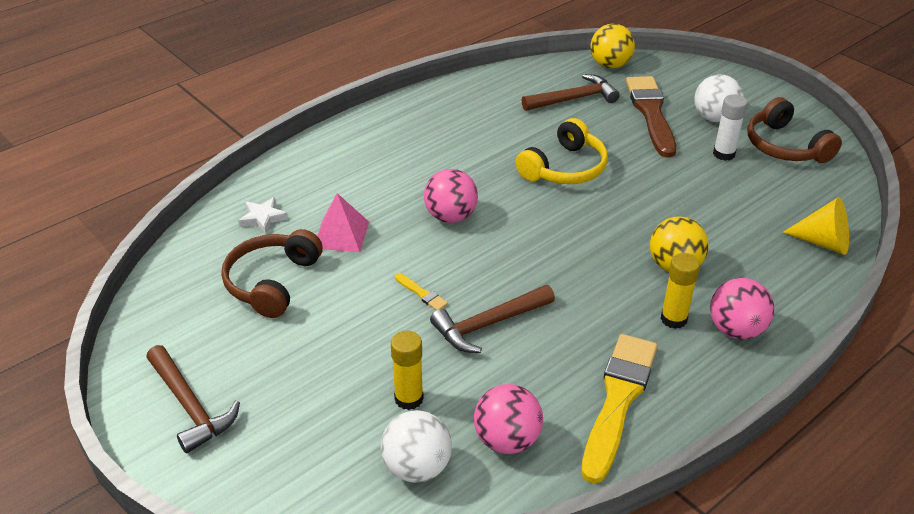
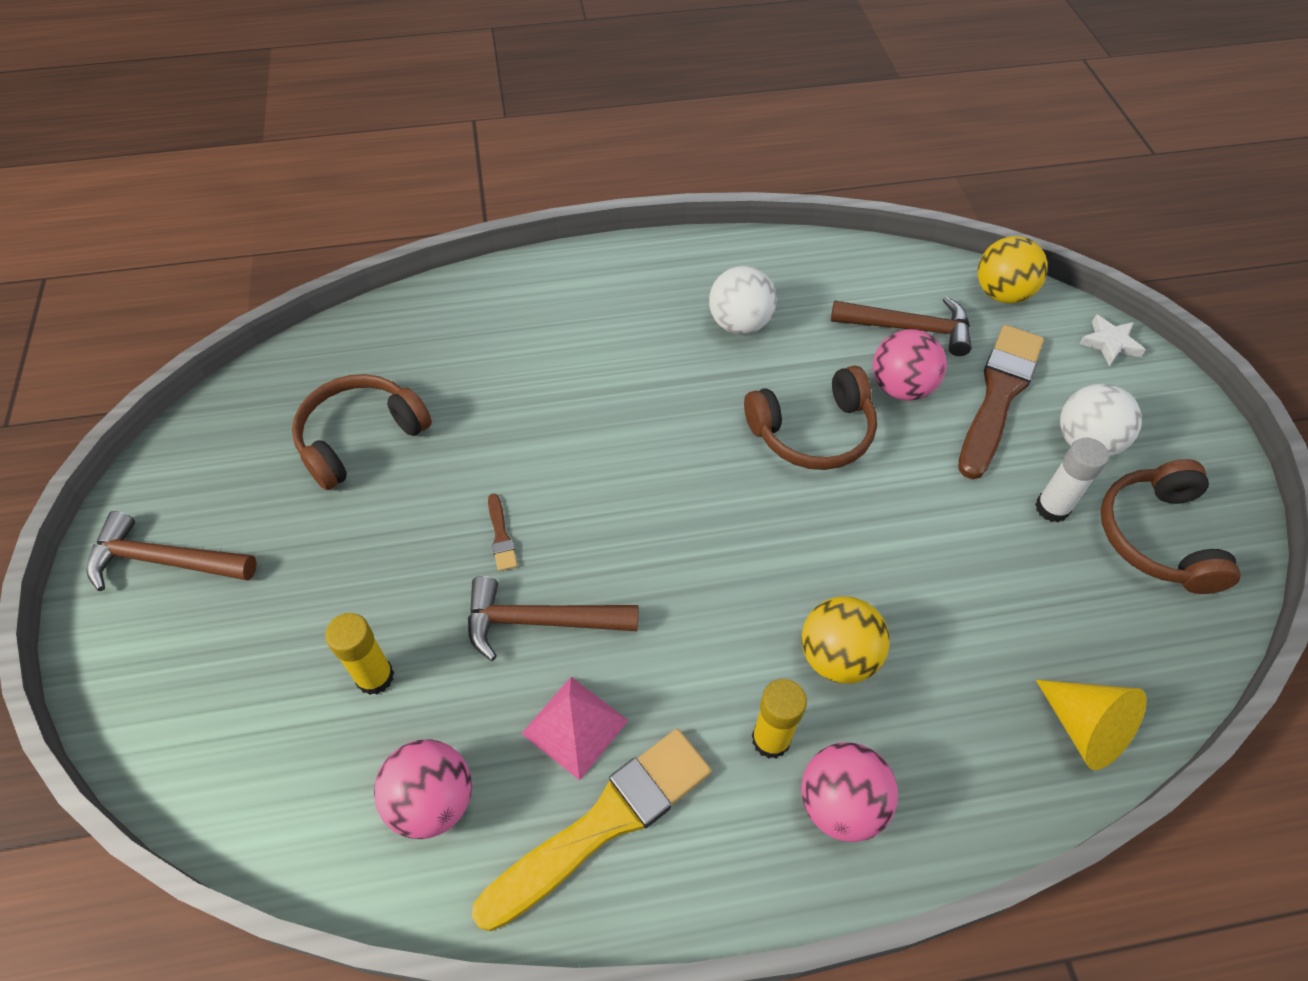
camera: 30 degrees right, 15 degrees up
(190, 406) = (164, 560): brown hammer -> brown hammer turned 105 degrees clockwise
(263, 218) = (417, 345): white star -> white star (1110, 343)
(341, 234) = (479, 407): pink pyramid -> pink pyramid (575, 726)
(417, 467) = (311, 778): white ball -> white ball (739, 324)
(422, 293) = (501, 536): yellow brush -> brown brush
(450, 216) = (618, 440): pink ball -> pink ball (901, 387)
(565, 168) = (813, 432): yellow headphones -> brown headphones

